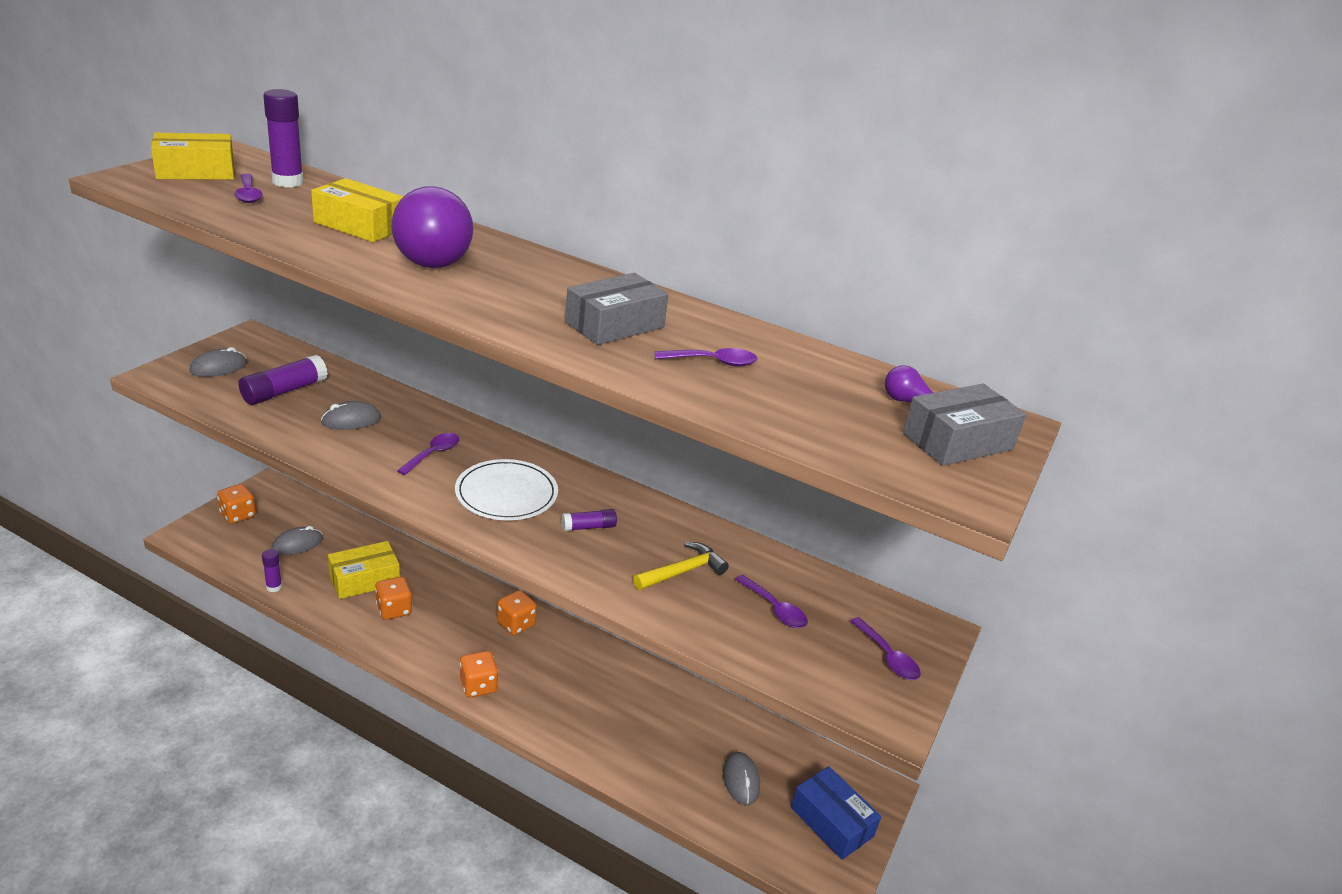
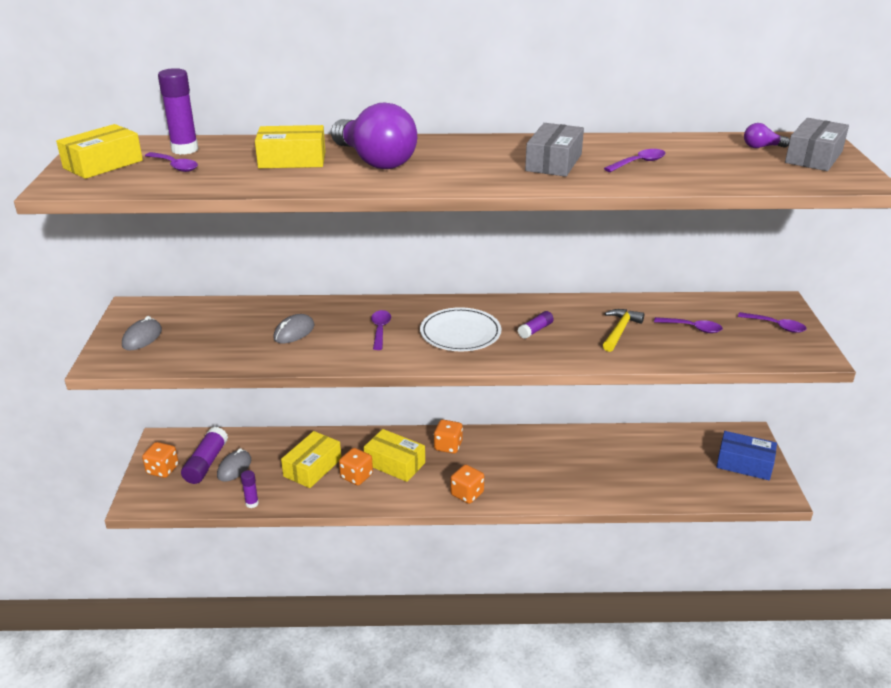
camera: 25 degrees left, 0 degrees up
(284, 391) = (217, 333): purple glue stick -> purple glue stick (206, 463)
(444, 615) = (395, 463): none -> yellow box
(741, 780) = (676, 467): grey mouse -> none

